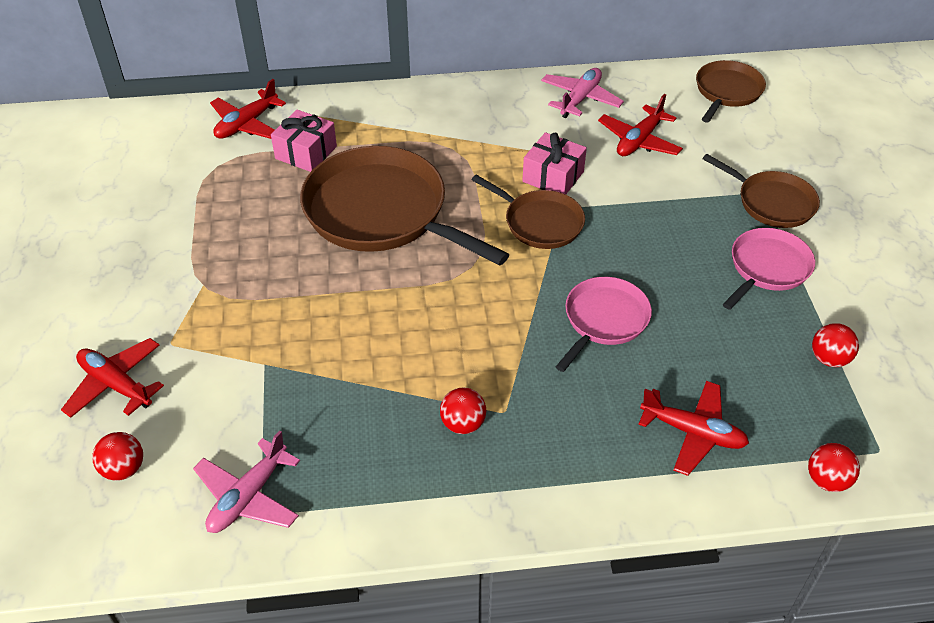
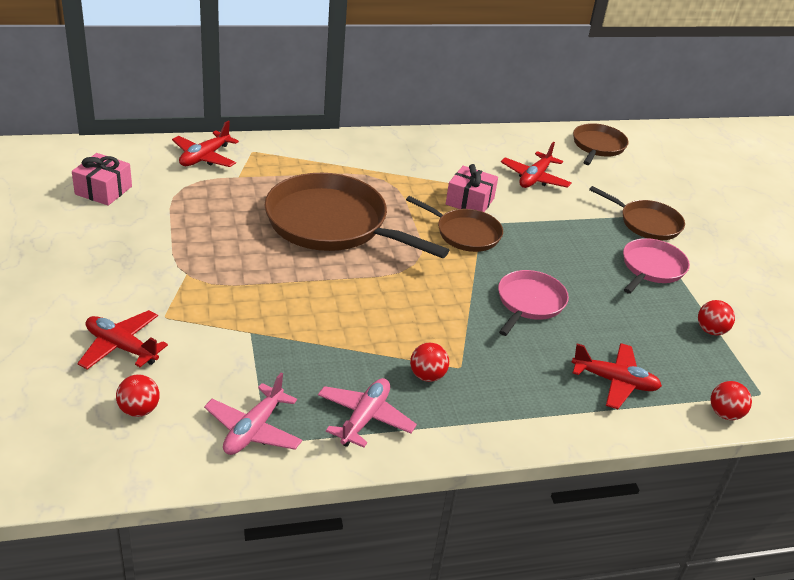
camera: 10 degrees left, 10 degrees down
(306, 152) = (259, 179): pink gift -> pink gift (103, 190)
(580, 99) = (482, 148): pink plane -> pink plane (365, 418)

